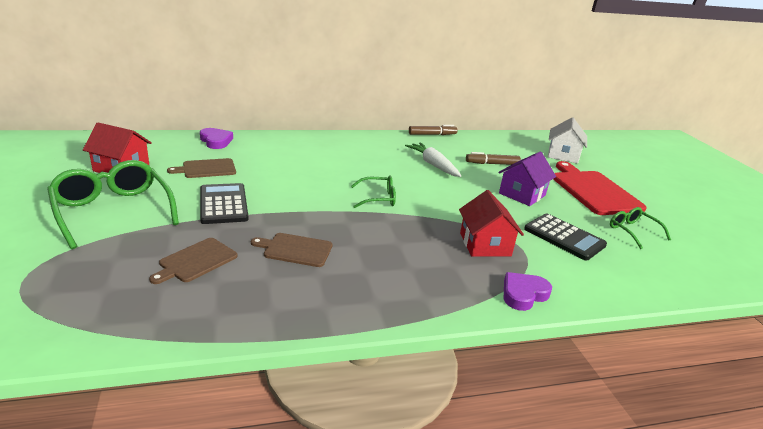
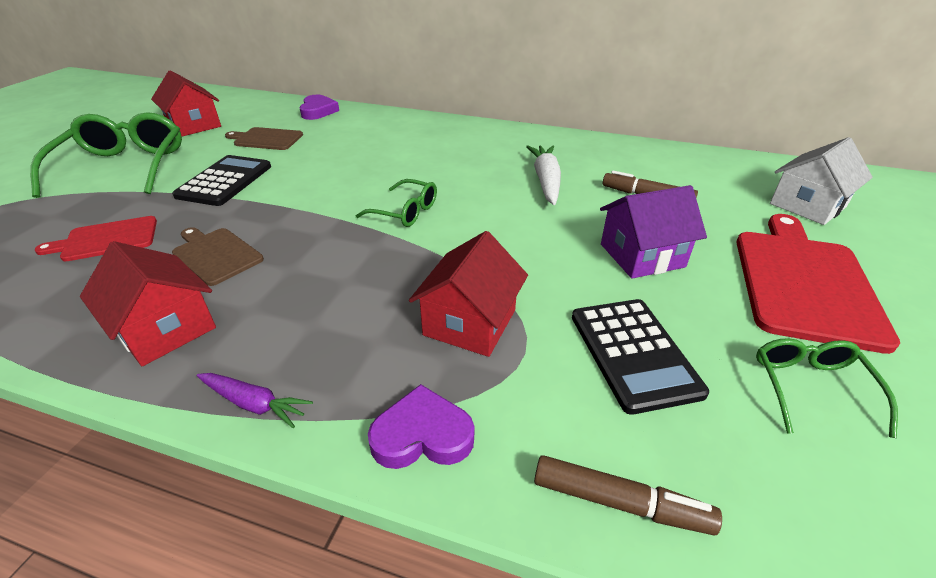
camera: 35 degrees right, 10 degrees up
(196, 261) = (106, 239): brown cutting board -> red cutting board
(330, 295) = (165, 328): none -> red house
(432, 134) = (599, 139): brown marker -> brown marker (620, 503)
(434, 309) = (254, 404): none -> purple carrot

